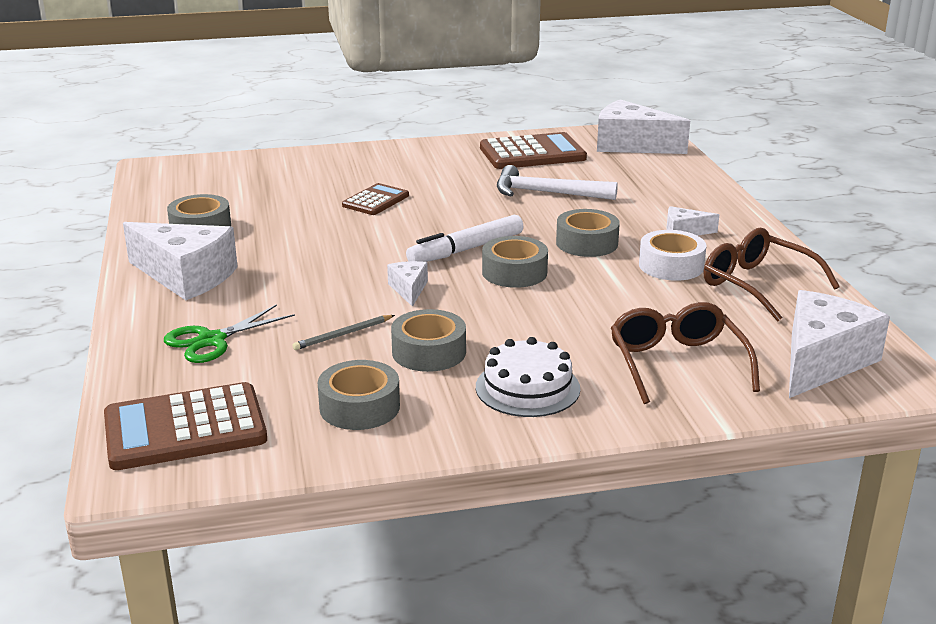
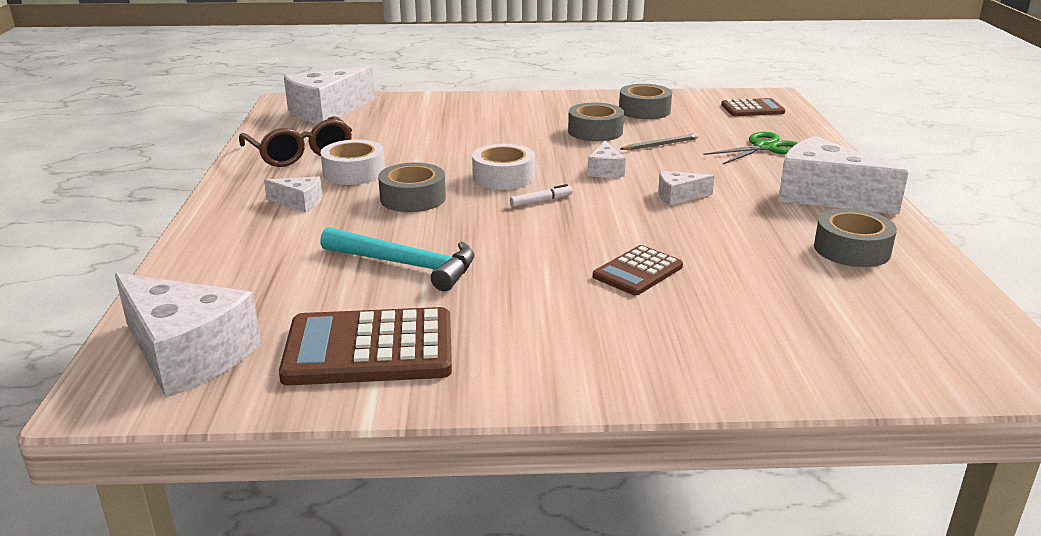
camera: 170 degrees left, 0 degrees up
(185, 428) = (752, 109): brown calculator -> brown calculator, size x0.58
(334, 264) = (678, 196): none -> white cheese
(466, 249) = (541, 201): white marker -> white marker, size x0.48
(514, 272) = (503, 177): grey tape -> white tape
(527, 388) = (533, 112): white cake -> none
(546, 193) = (407, 265): white hammer -> turquoise hammer
(677, 363) = (424, 116): brown glasses -> none

